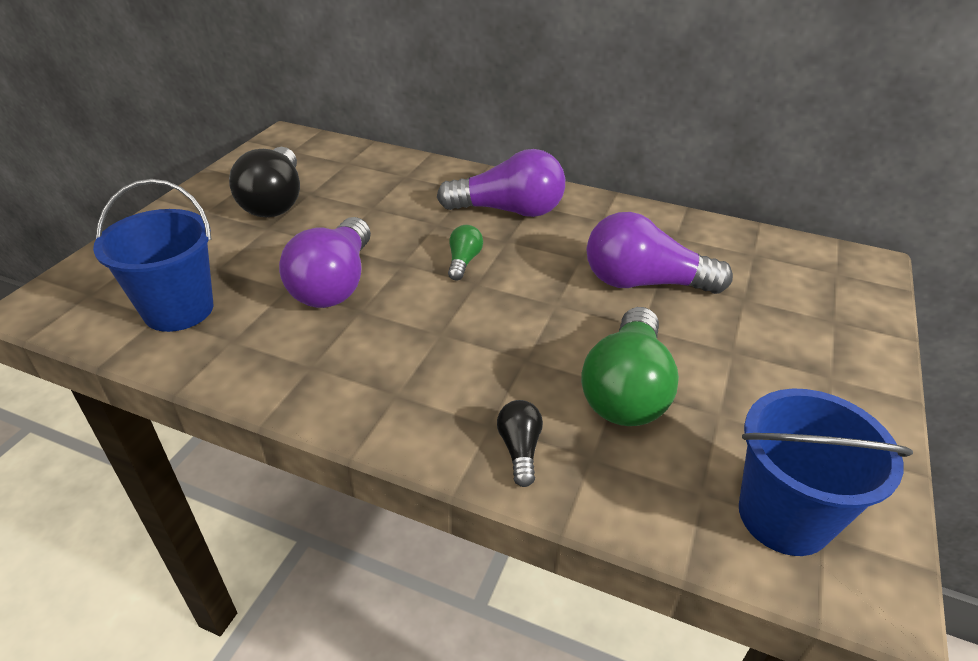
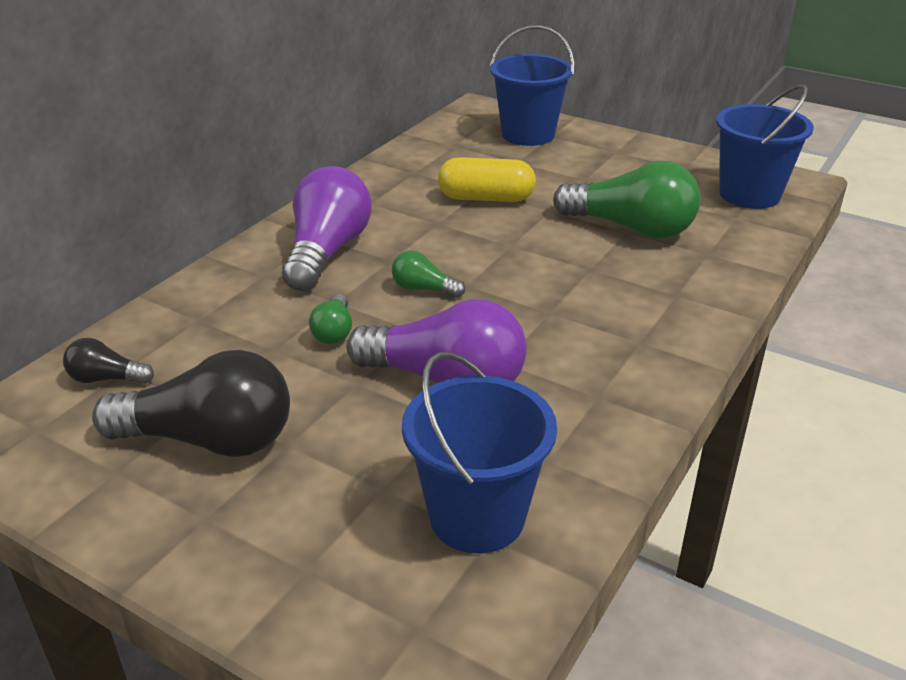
camera: 80 degrees left, 5 degrees down
(396, 228) = (334, 331): none -> green light bulb
(520, 449) = (703, 283): black light bulb -> black light bulb (106, 379)
(644, 283) = (486, 198): purple light bulb -> yellow capsule
(822, 303) = (528, 134): none -> blue bucket

